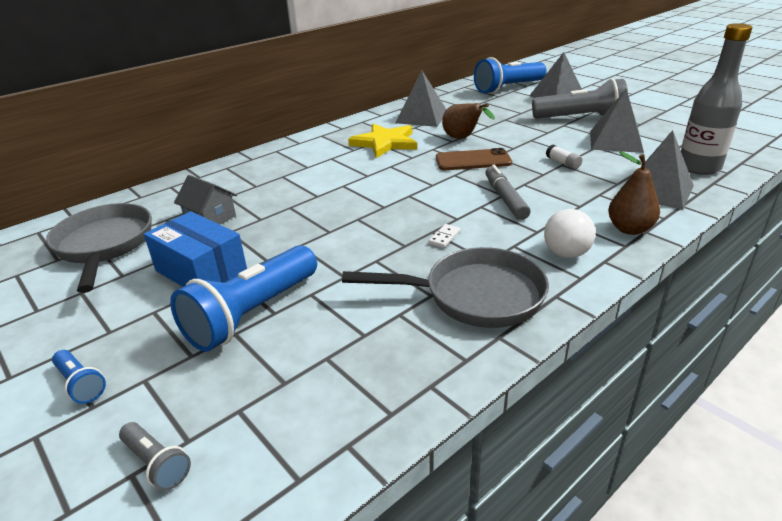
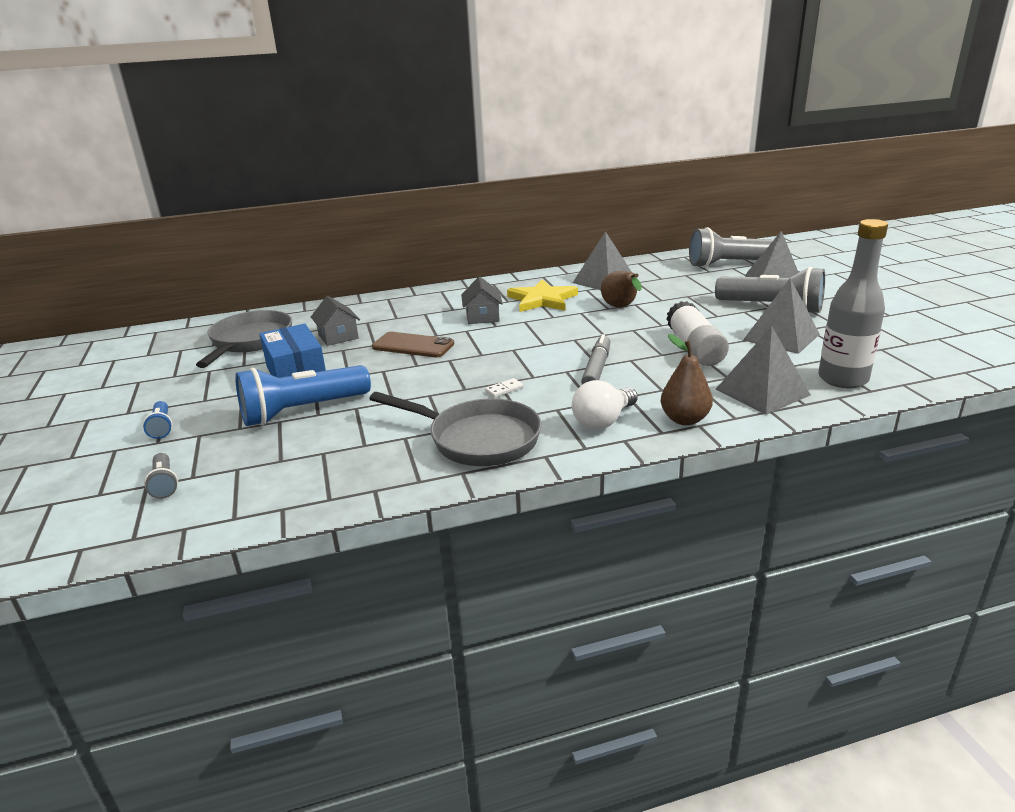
camera: 25 degrees right, 5 degrees down
(346, 169) = (482, 317): none -> grey house
(473, 160) = (606, 330): brown phone -> brown phone (413, 345)
(508, 88) = (729, 264): blue flashlight -> grey flashlight
(563, 163) = (694, 348): white glue stick -> white glue stick, size x2.21

